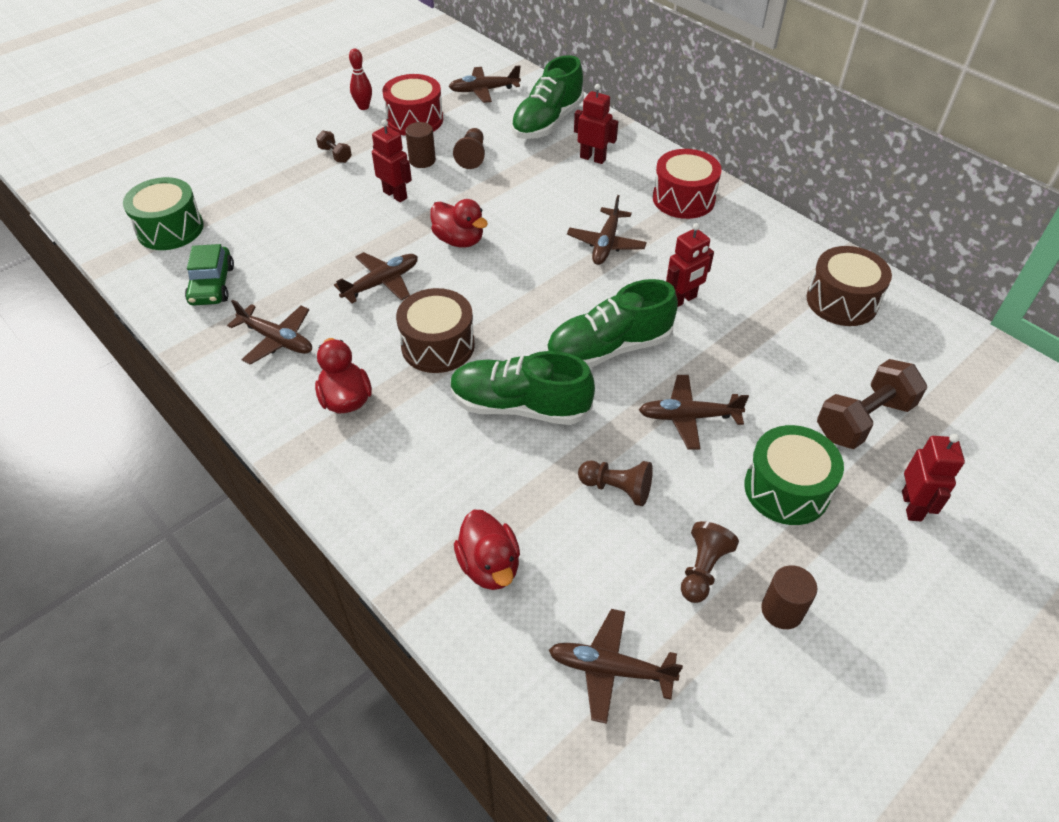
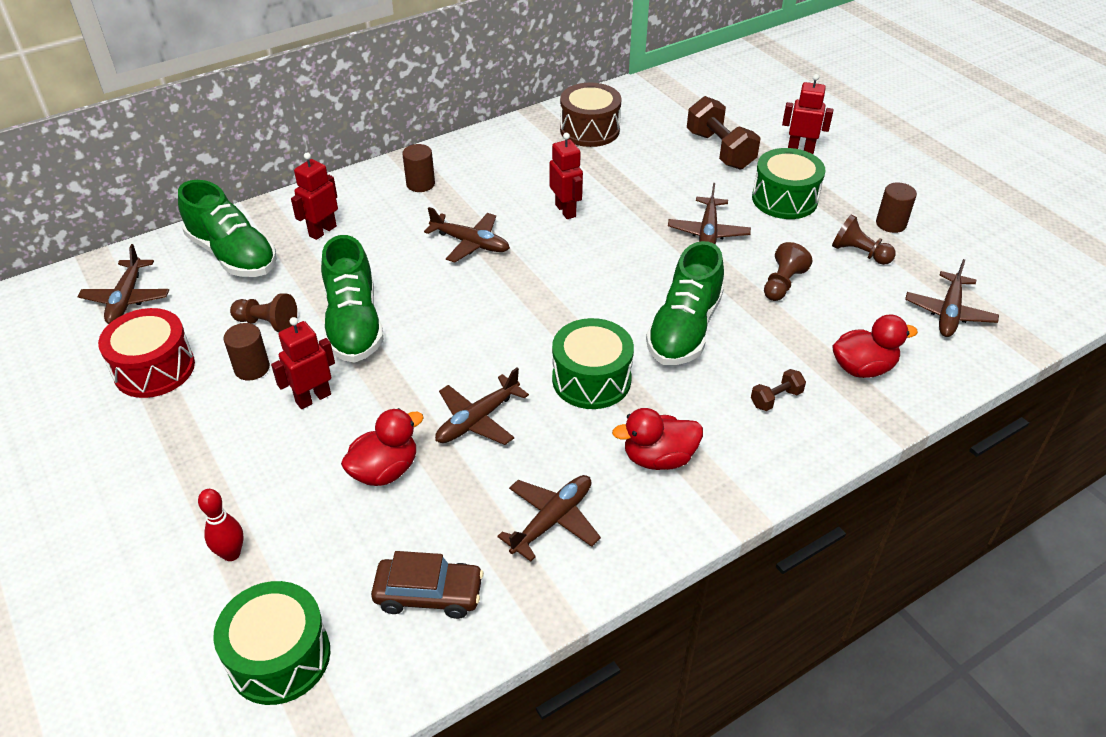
camera: 80 degrees left, 5 degrees down
(212, 285) = (429, 594): green car -> brown car
(335, 155) = (190, 455): brown dumbbell -> brown dumbbell (776, 398)
(363, 107) = (86, 420): red bowling pin -> red bowling pin (231, 553)
(381, 283) = (478, 420): brown plane -> brown plane turned 105 degrees counterclockwise
(438, 345) = (591, 379): brown drum -> green drum
(459, 240) = (424, 349): red duck -> red duck (385, 470)
(609, 348) = (619, 264): green shoe -> green shoe (354, 324)
(683, 199) = (420, 184): red drum -> brown cylinder

